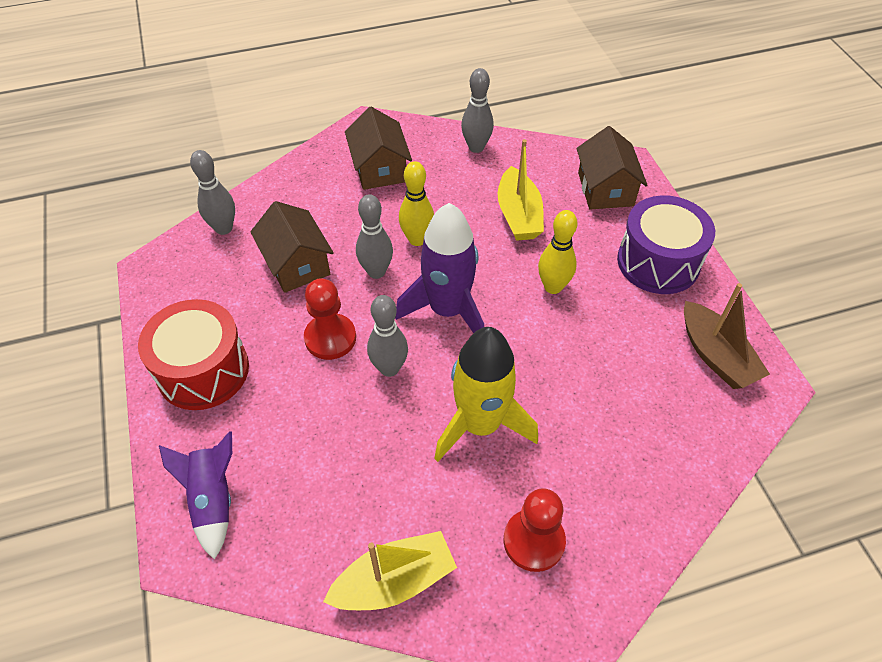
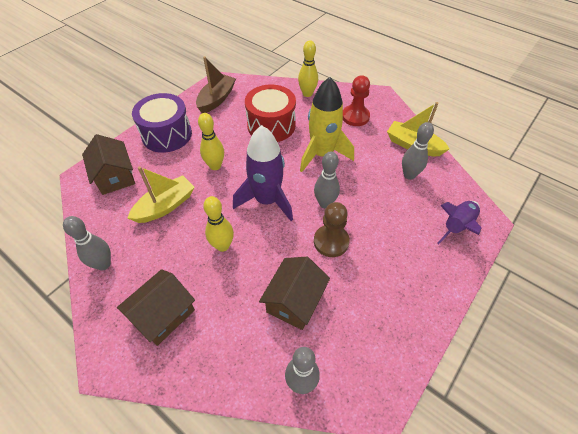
camera: 125 degrees left, 0 degrees up
(203, 370) = (409, 290): red drum -> red drum (271, 125)
(330, 338) = (331, 241): red pawn -> brown pawn
(376, 272) = (265, 251): grey bowling pin -> grey bowling pin (409, 175)
(605, 189) = (115, 176): brown house -> brown house turned 75 degrees counterclockwise
(653, 503) = (307, 94): none -> yellow bowling pin

